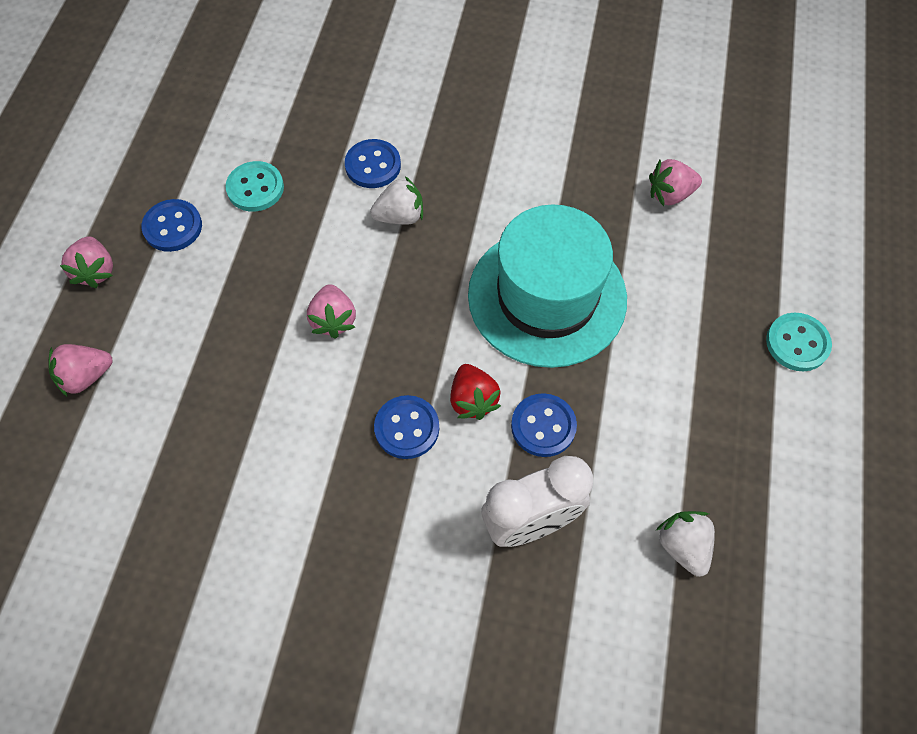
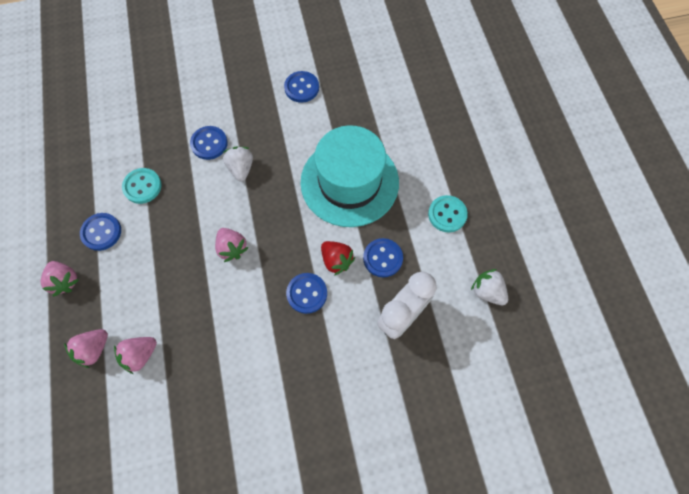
camera: 25 degrees left, 5 degrees up
(400, 216) = (241, 168): white strawberry -> white strawberry turned 60 degrees counterclockwise
(541, 137) = (301, 88): none -> blue button
(670, 194) = (390, 94): pink strawberry -> pink strawberry (140, 355)
(797, 343) = (495, 153): turquoise button -> turquoise button (447, 214)

